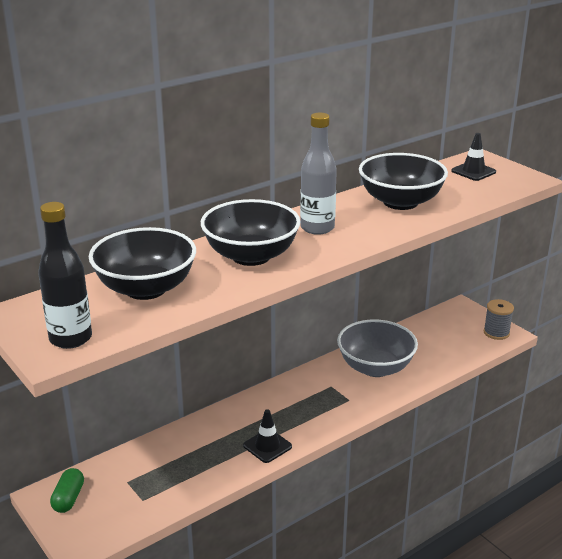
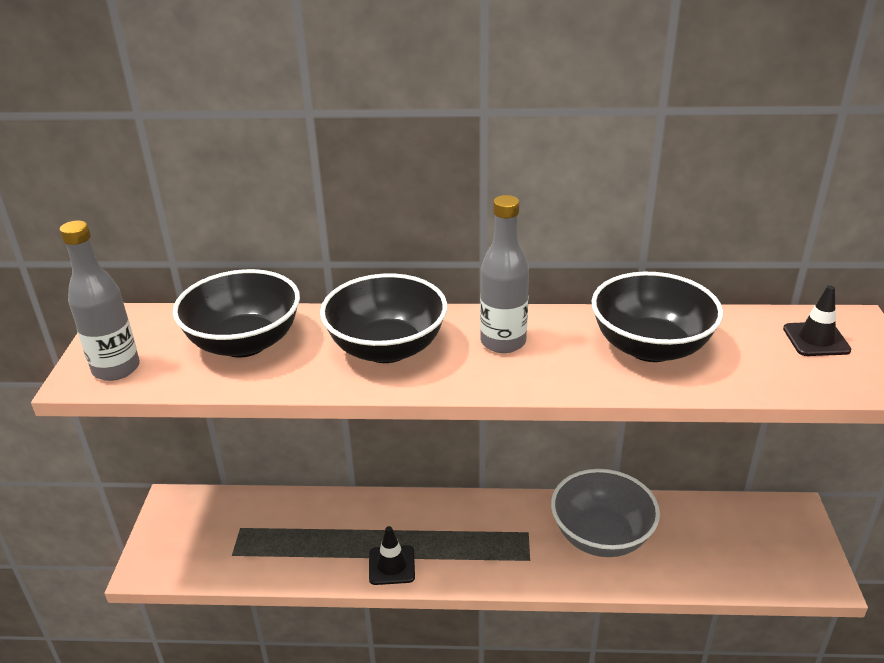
camera: 40 degrees right, 5 degrees up
(68, 498) = (183, 516): green capsule -> none
(70, 338) = (116, 369): black bottle -> grey bottle
(496, 333) = (809, 571): grey spool -> none

